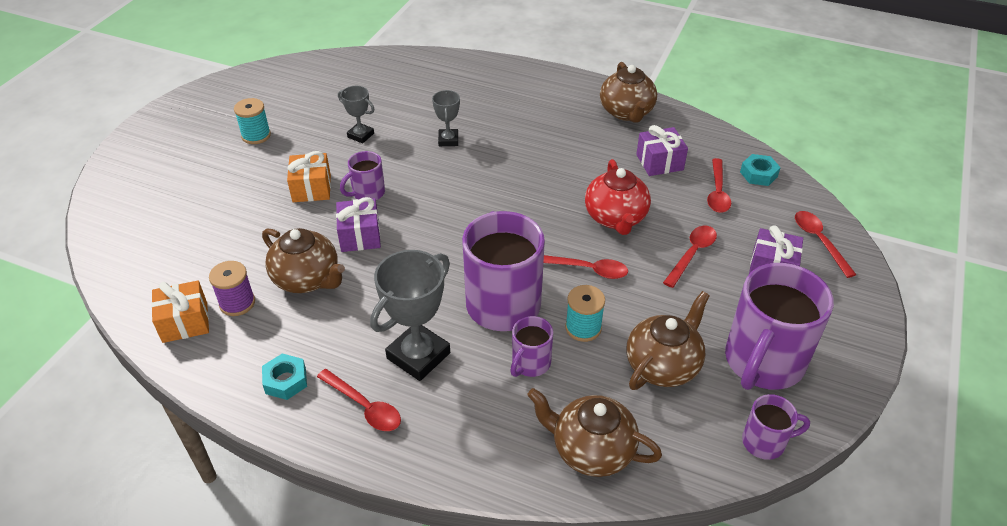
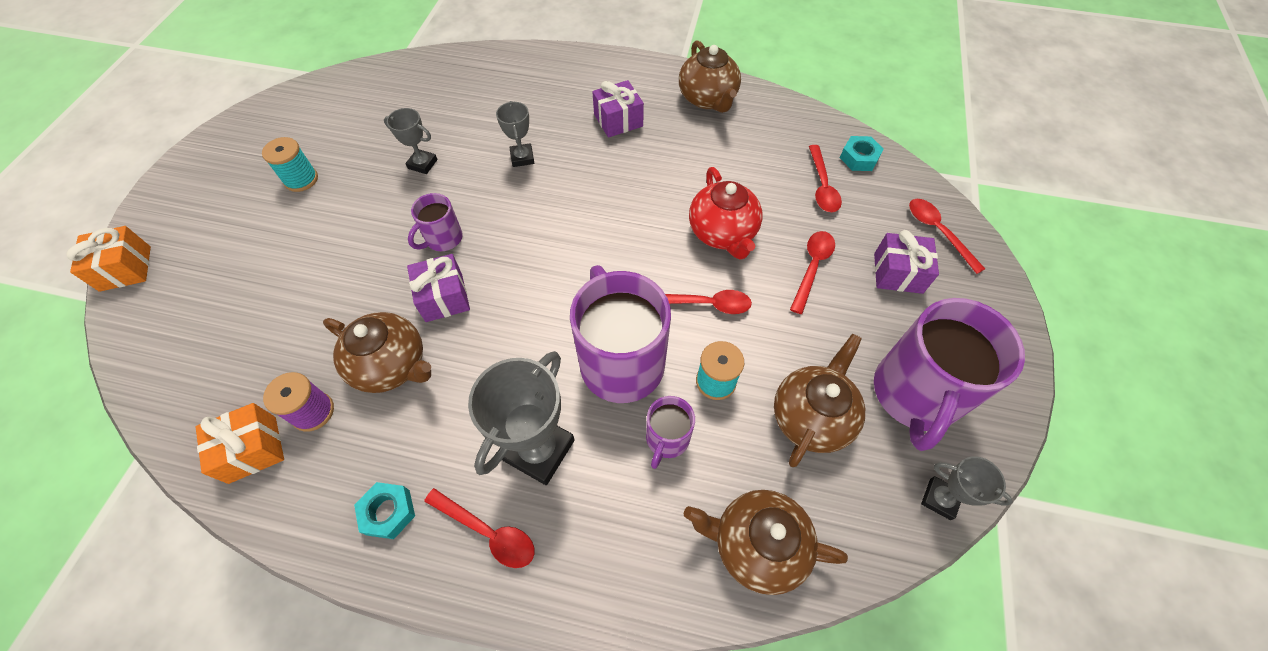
camera: 10 degrees left, 15 degrees up
(312, 188) = (377, 241): orange gift -> orange gift (126, 268)
(659, 162) = (754, 156): purple gift -> purple gift (618, 120)
(765, 442) = (940, 499): purple mug -> grey trophy

